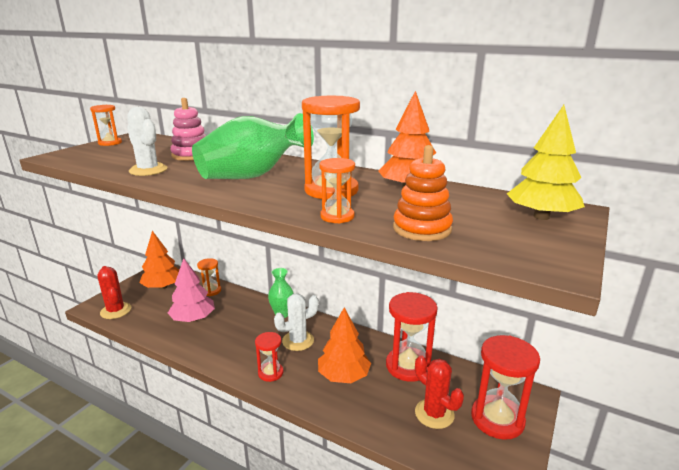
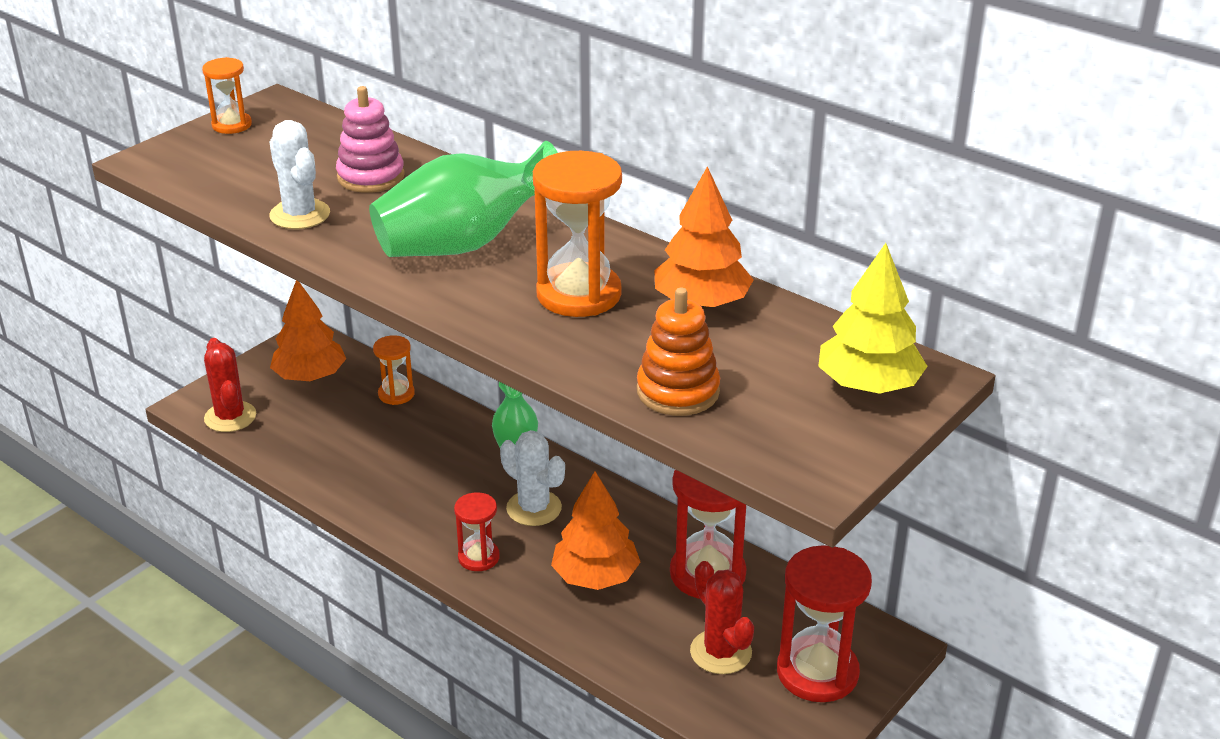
camera: 10 degrees right, 10 degrees up
(193, 319) = (361, 447): pink tree -> none
(298, 341) = (534, 508): white cactus -> white cactus turned 60 degrees clockwise
(337, 216) = (567, 354): orange hourglass -> none

